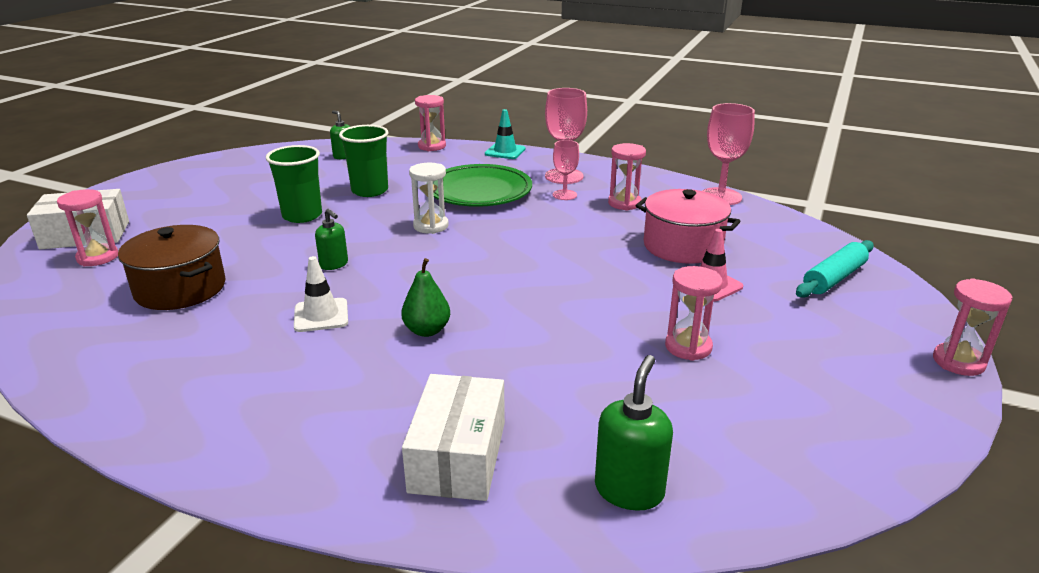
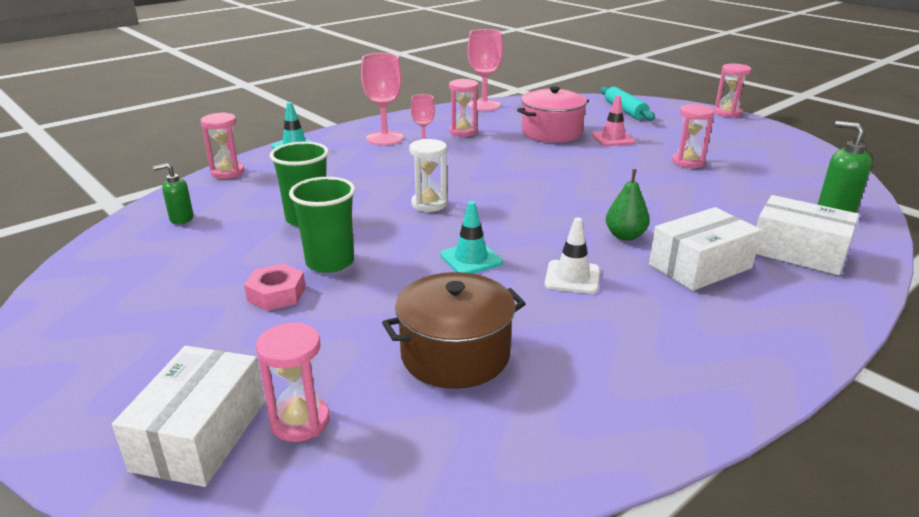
camera: 65 degrees left, 0 degrees up
(248, 212) = (276, 294): none -> pink nut
(334, 264) = (471, 259): green soap dispenser -> turquoise traffic cone
(380, 384) = (700, 266): none -> white box
(479, 192) = (377, 173): green plate -> none

